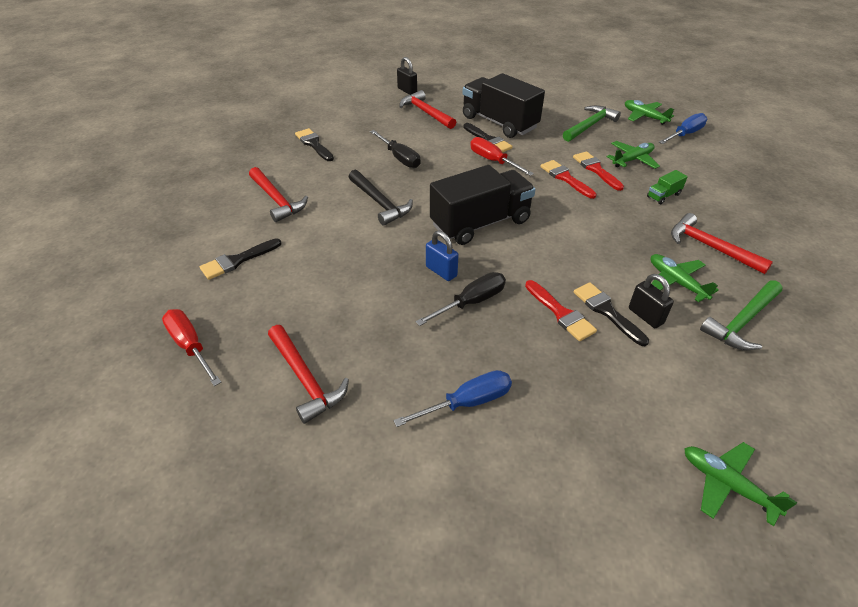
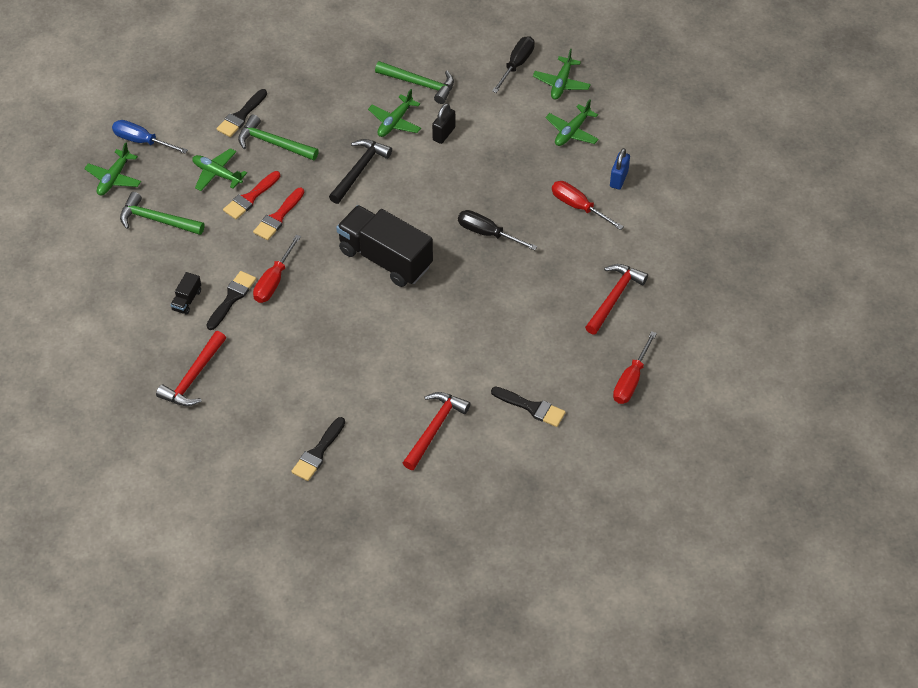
camera: 115 degrees left, 10 degrees up
(380, 203) = (394, 343): black hammer -> black hammer (359, 170)
(399, 158) = (307, 361): black screwdriver -> black screwdriver (516, 64)
(407, 90) = (141, 420): black padlock -> none
(441, 271) = (464, 263): blue padlock -> blue padlock (618, 179)
(467, 402) = (578, 206): blue screwdriver -> red screwdriver
(499, 123) = (187, 300): black truck -> black truck, size x0.40
(561, 313) = (468, 179): red brush -> none
(606, 311) = (451, 155): black brush -> black brush (241, 116)
(613, 454) = (572, 131): none -> green plane
(663, 196) = (273, 143): green truck -> green hammer
(710, 247) = (338, 107): red hammer -> none

